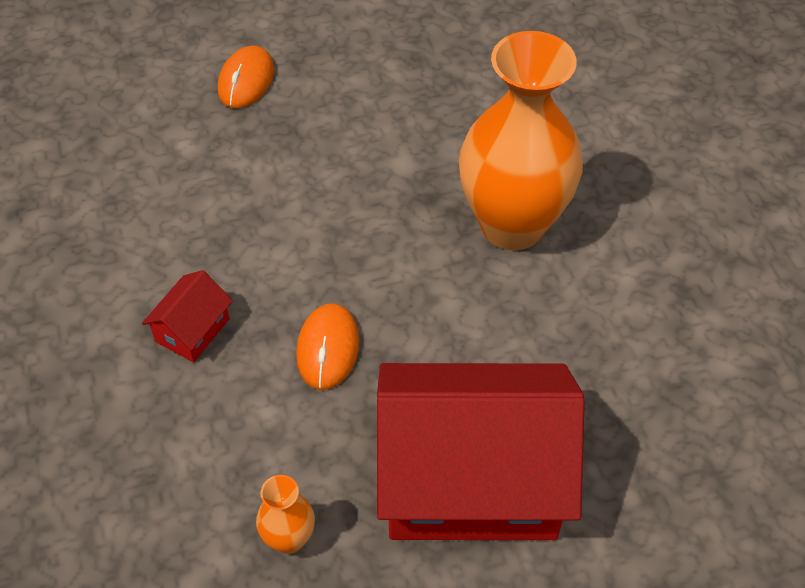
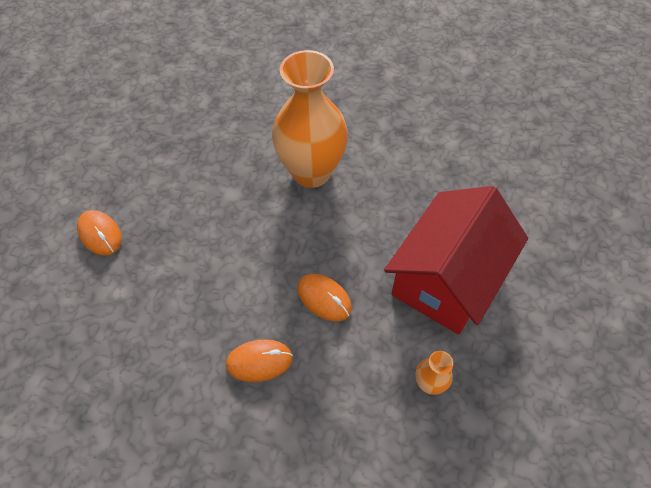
camera: 55 degrees left, 5 degrees up
(192, 330) = (259, 361): red house -> orange mouse

